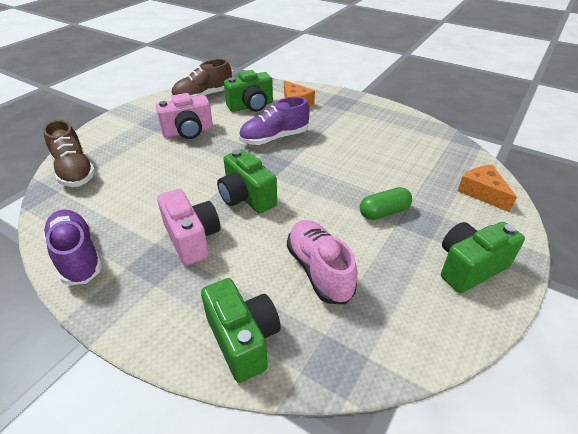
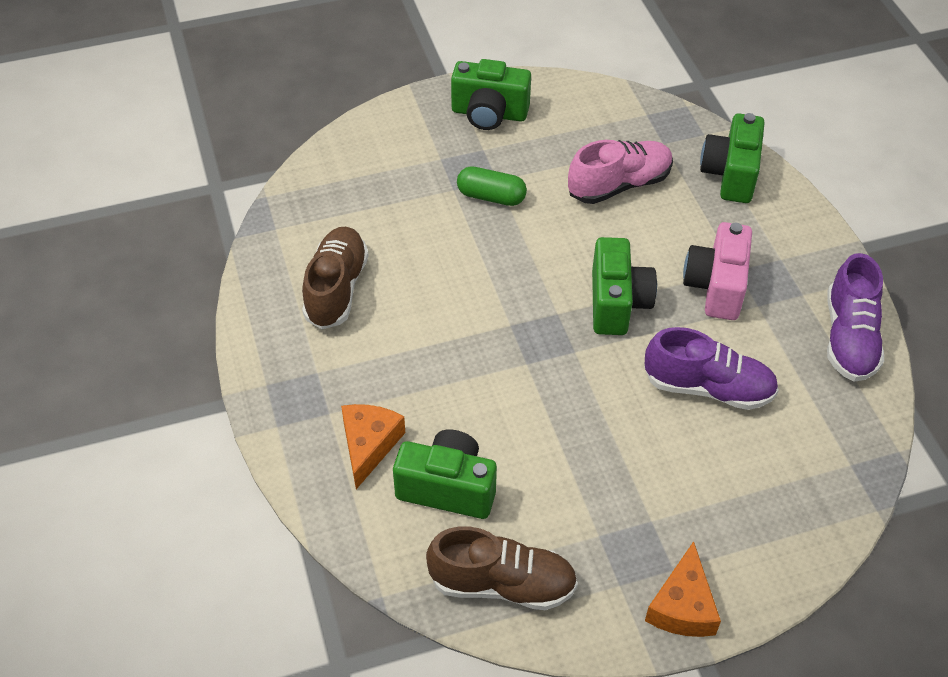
camera: 140 degrees left, 10 degrees up
(74, 171) = (818, 497): brown shoe -> brown shoe (336, 289)
(188, 132) = (602, 484): pink camera -> none
(274, 138) = (488, 382): purple shoe -> purple shoe (708, 388)
(319, 270) = (619, 185): pink shoe -> pink shoe turned 135 degrees counterclockwise
(482, 192) = (362, 154): orange cheese -> orange cheese (682, 606)

